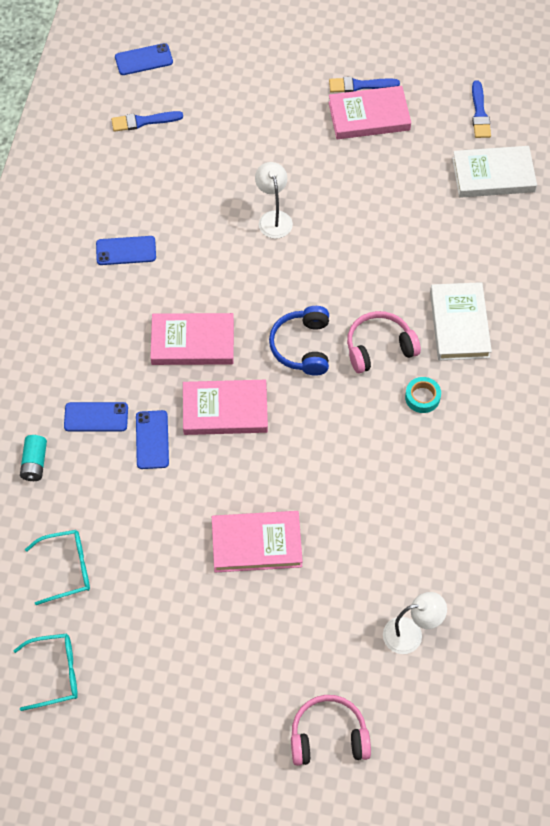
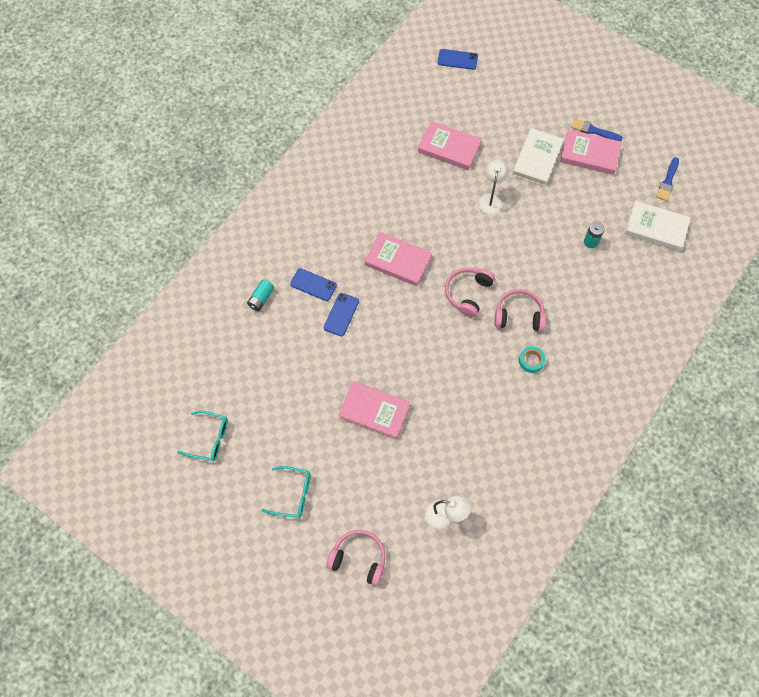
camera: 25 degrees right, 5 degrees up
(66, 569) = (248, 375): turquoise glasses -> turquoise glasses (292, 494)
(126, 251) = (384, 183): blue phone -> none
(143, 121) = (437, 101): blue brush -> none
(225, 410) = (397, 314): pink book -> pink book (449, 148)
(302, 346) = (467, 293): blue headphones -> pink headphones
(423, 222) = (590, 242): none -> turquoise battery
(459, 324) = (581, 321): white book -> white book (537, 159)

